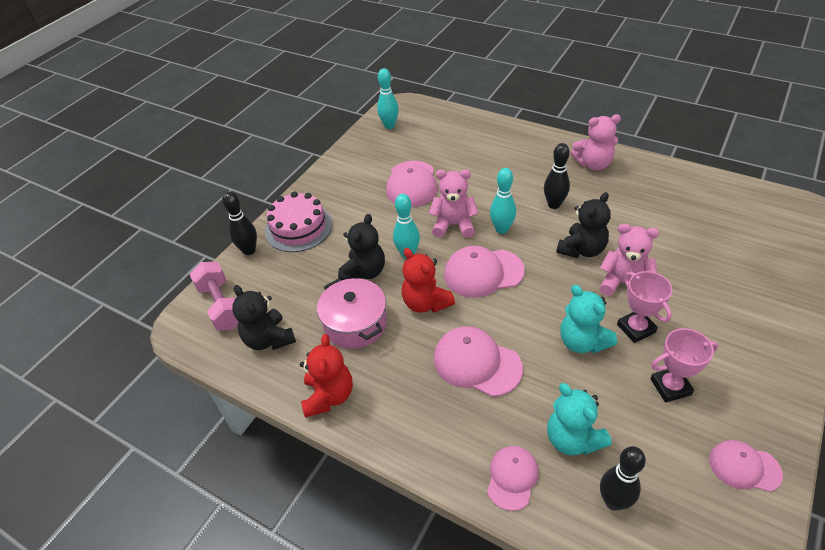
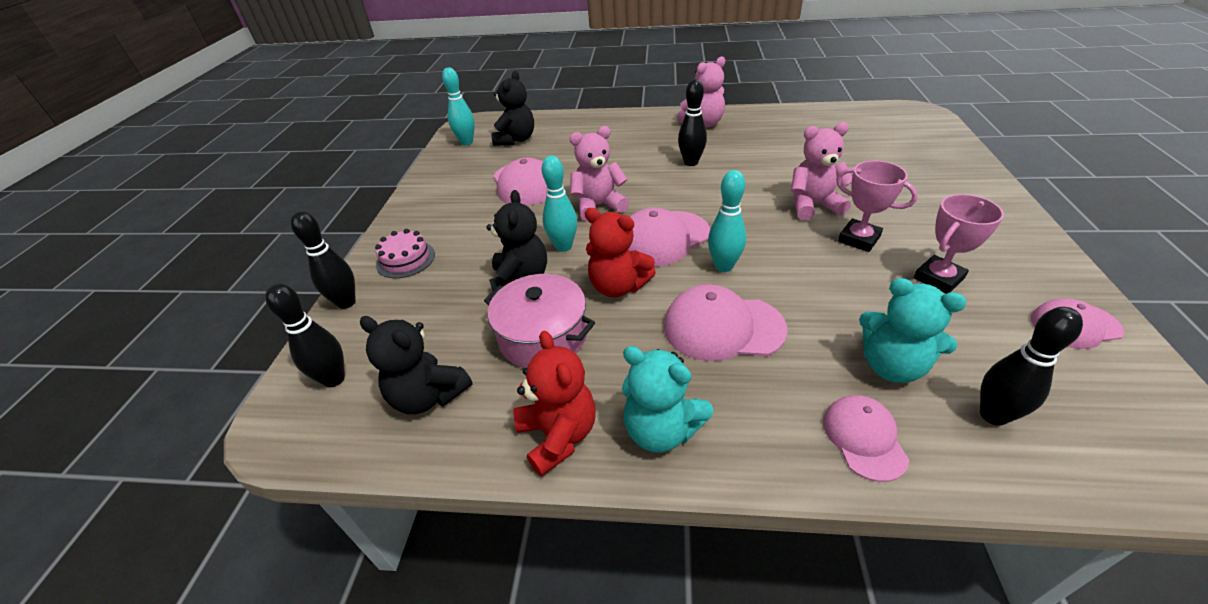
camera: 25 degrees left, 5 degrees down
(222, 306) = (334, 379): pink dumbbell -> black bowling pin
(298, 228) = (406, 259): pink cake -> pink cake, size x0.64
(502, 229) = (653, 196): turquoise bowling pin -> turquoise bowling pin (724, 266)
(582, 249) = (748, 190): black teddy bear -> black teddy bear (516, 139)
(582, 341) = (818, 267): turquoise teddy bear -> turquoise teddy bear (661, 430)

